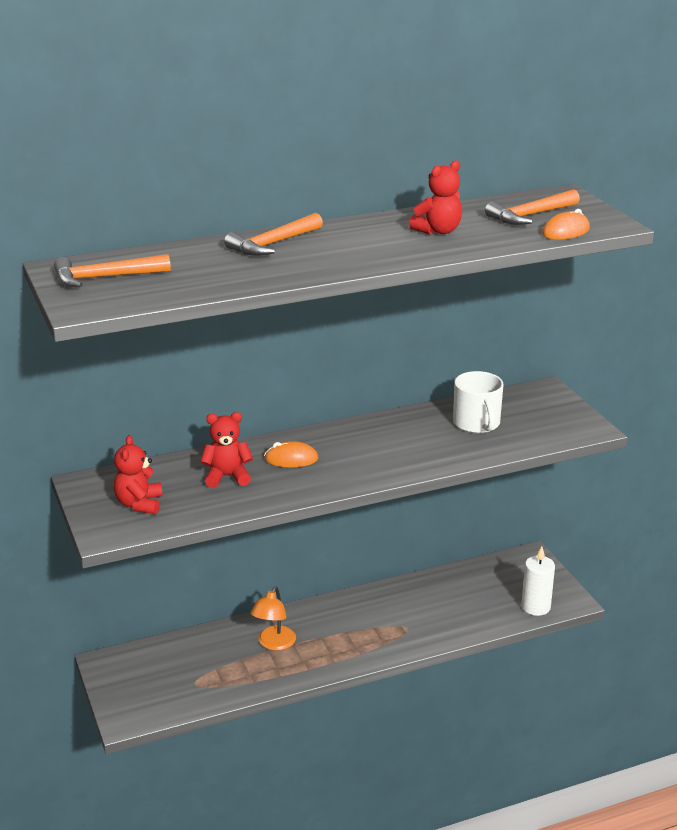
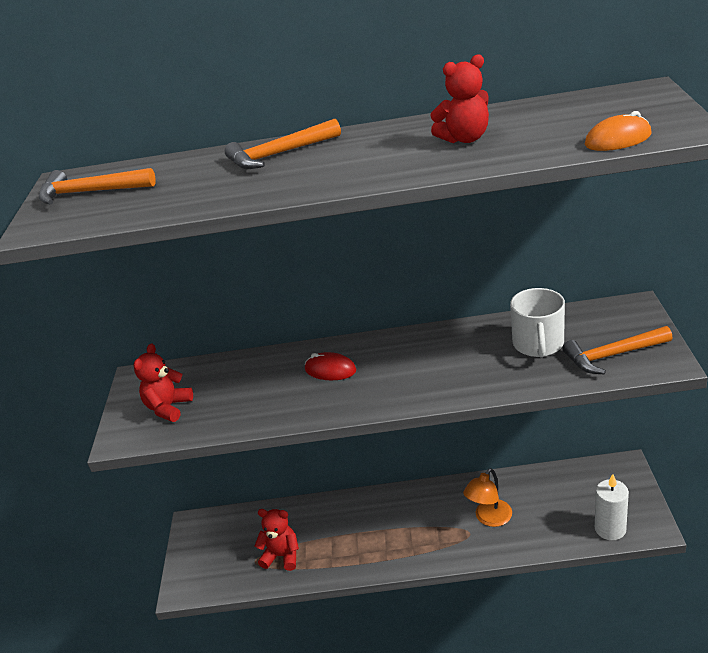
camera: 25 degrees right, 5 degrees up
(227, 477) = (261, 385): red teddy bear -> red teddy bear (282, 556)
(274, 644) = (339, 529): orange lamp -> orange lamp (489, 518)
(291, 459) = (330, 370): orange mouse -> red mouse
(530, 215) = (587, 118): orange hammer -> orange hammer (612, 355)

